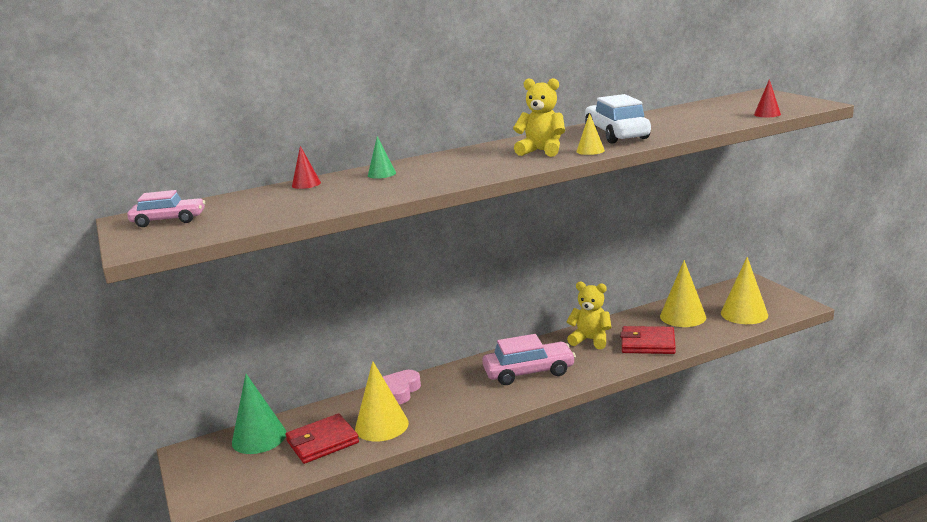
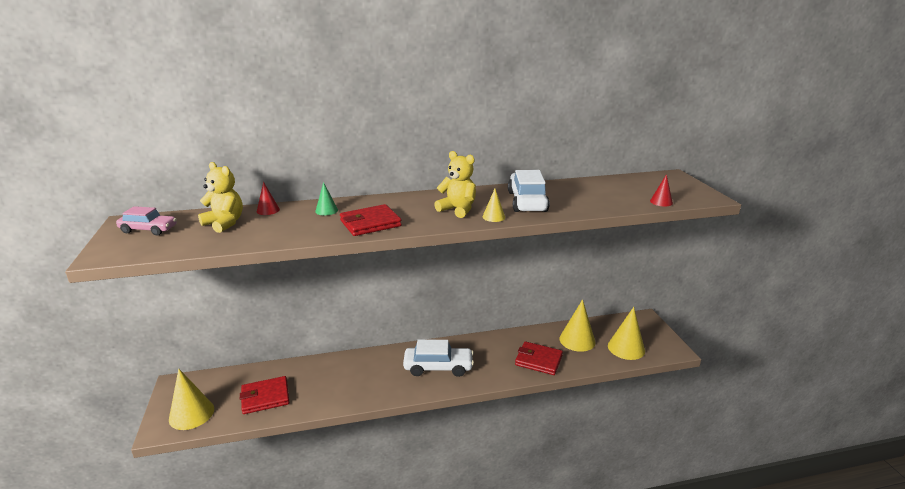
camera: 10 degrees right, 5 degrees up
(259, 438) = (226, 382): green cone -> none
(381, 425) = (312, 392): yellow cone -> yellow cone (191, 414)
(400, 391) = (340, 363): pink heart -> none
(449, 176) = (370, 223): none -> red wallet
(529, 372) = (438, 367): pink car -> white car
(590, 340) = (497, 347): yellow teddy bear -> yellow teddy bear (225, 223)

